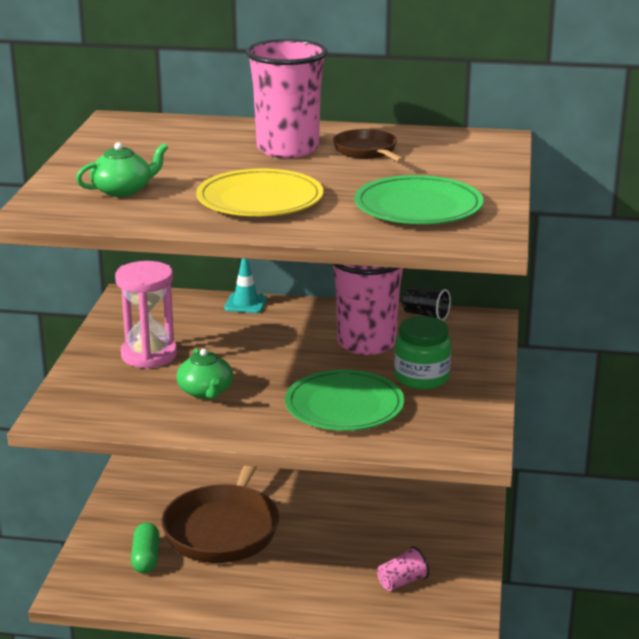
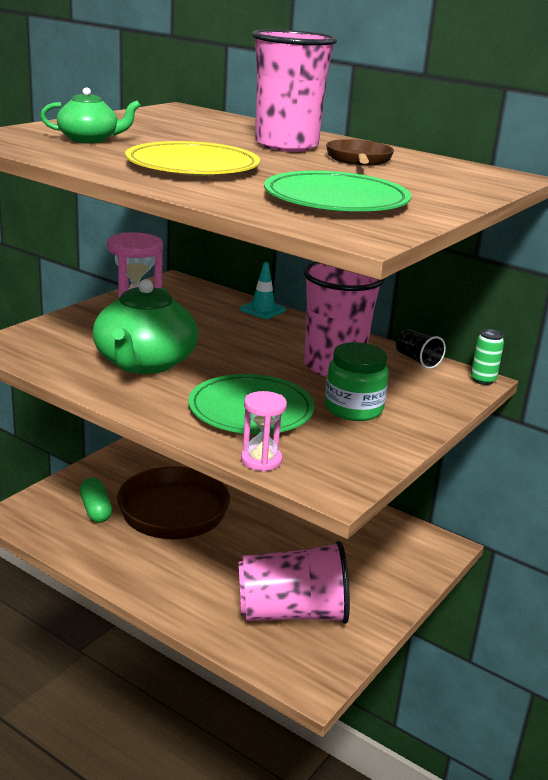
camera: 25 degrees right, 0 degrees up
(146, 558) = (95, 510): green capsule -> green capsule turned 45 degrees counterclockwise
(205, 391) = (144, 363): green teapot -> green teapot, size x1.86
(399, 447) = (261, 460): none -> pink hourglass
(402, 582) = (292, 613): pink cup -> pink cup, size x2.26
(493, 318) = (483, 380): none -> green can

